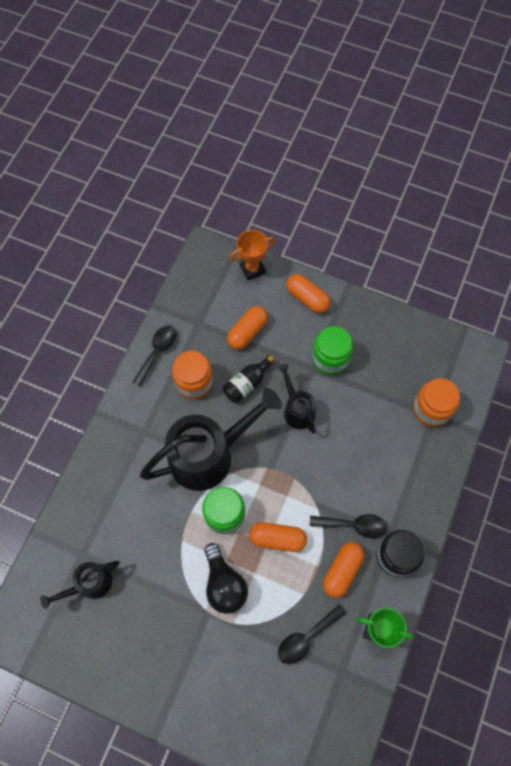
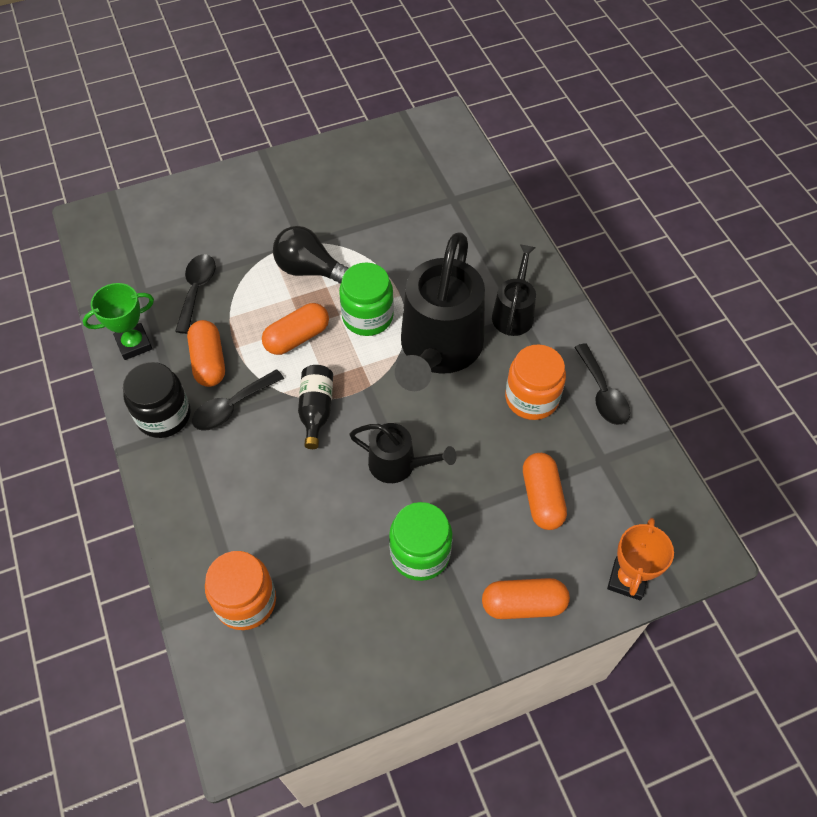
camera: 135 degrees right, 10 degrees down
(90, 584) = (421, 187): black watering can -> black watering can (514, 313)
(247, 383) = (478, 444): black bottle -> black bottle (316, 410)

